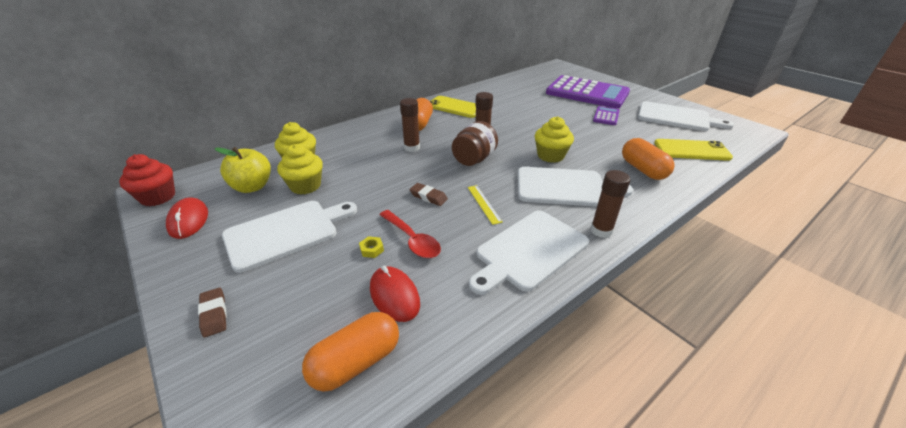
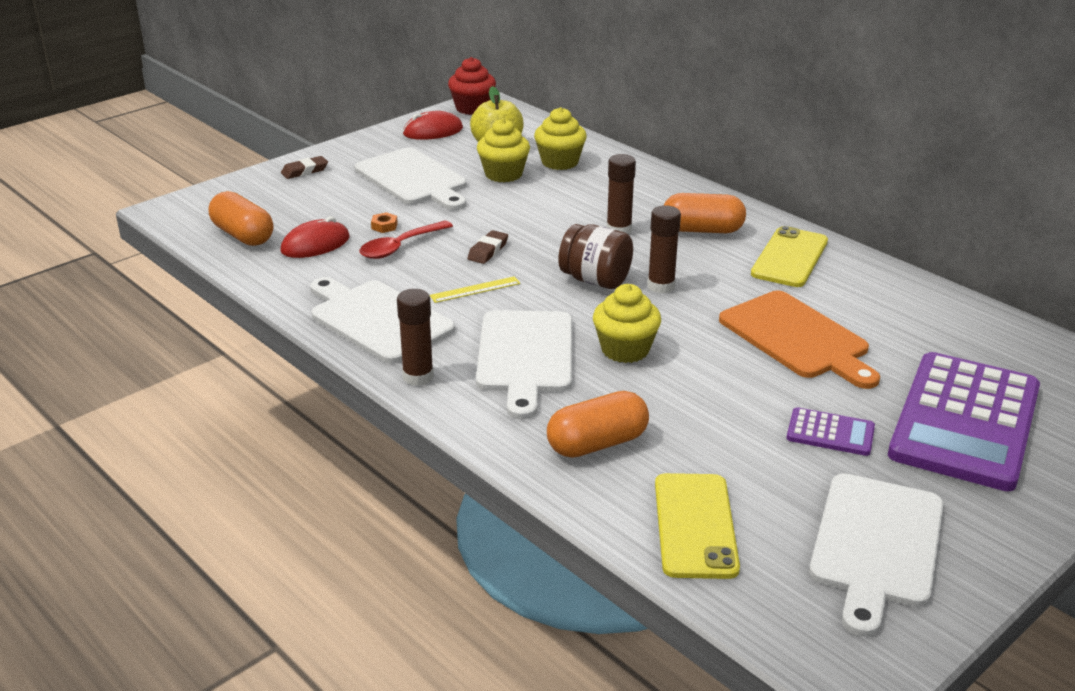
camera: 85 degrees right, 5 degrees down
(372, 249) = (384, 226): yellow nut -> orange nut
(531, 114) = (797, 338): none -> orange cutting board

